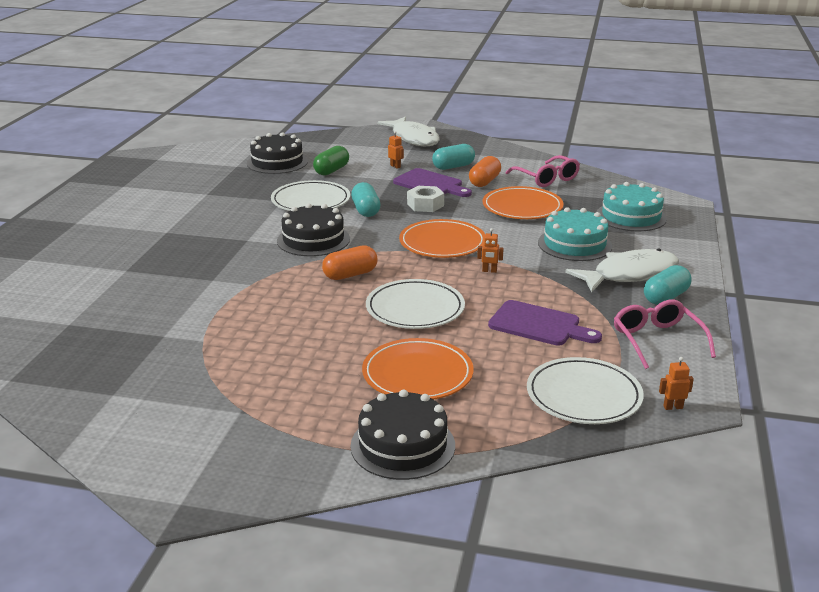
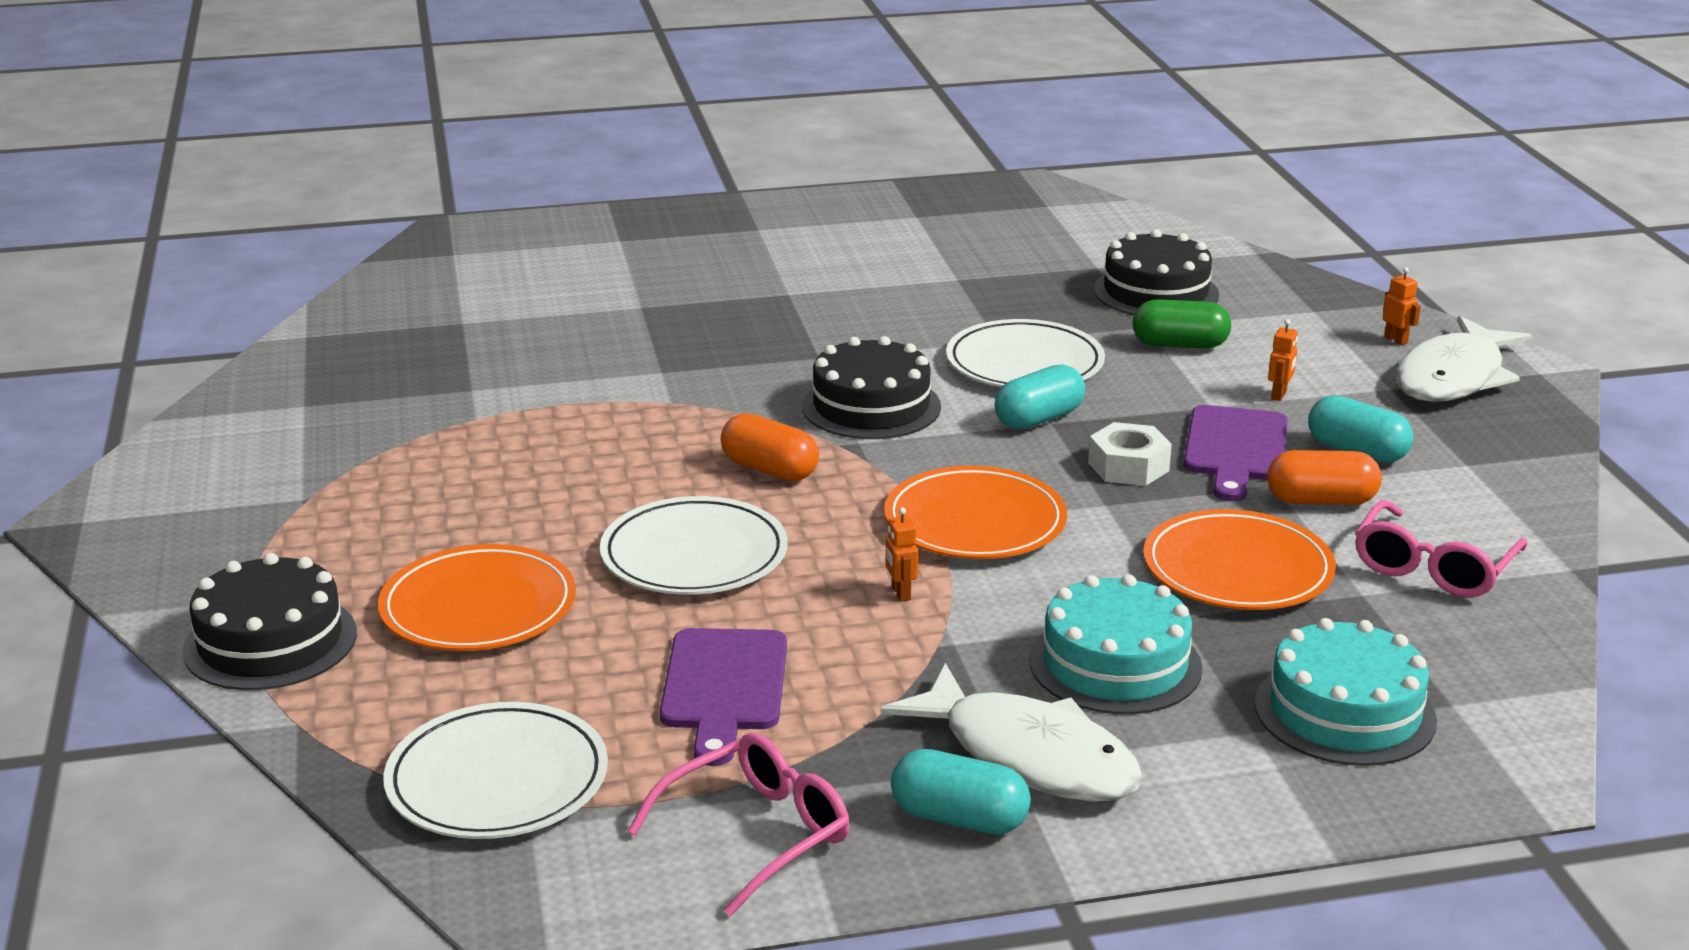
camera: 65 degrees right, 0 degrees up
(673, 407) = (508, 887): orange robot -> orange robot (1396, 340)

